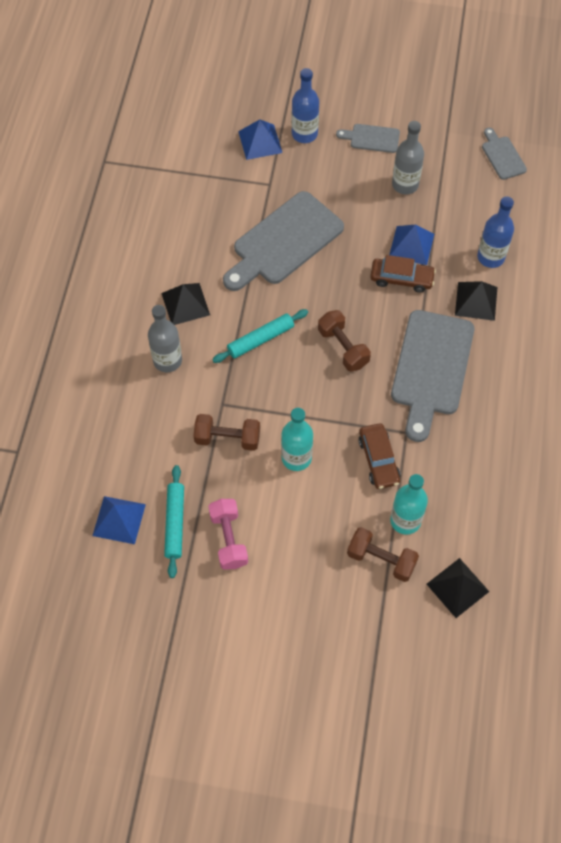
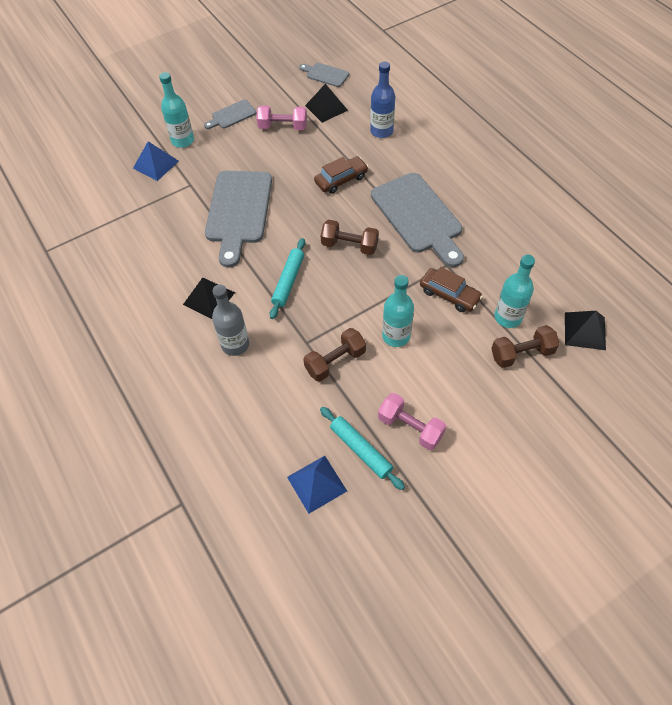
camera: 40 degrees left, 5 degrees down
(304, 134) = (183, 141): blue bottle -> turquoise bottle
(405, 184) = (283, 127): grey bottle -> pink dumbbell
(411, 245) = (325, 157): blue pyramid -> none
(476, 301) = (401, 160): black pyramid -> black pyramid (326, 107)

